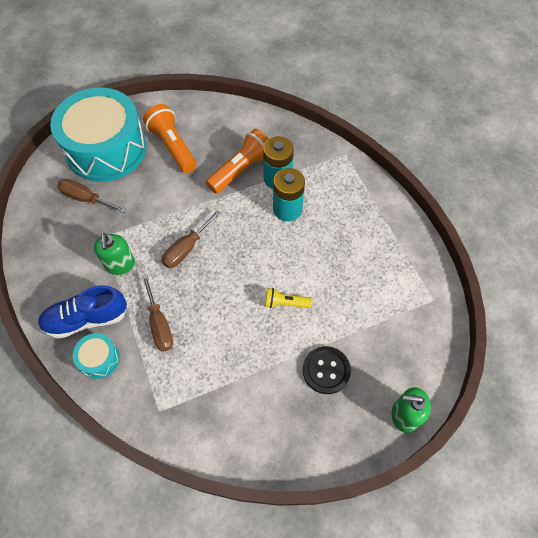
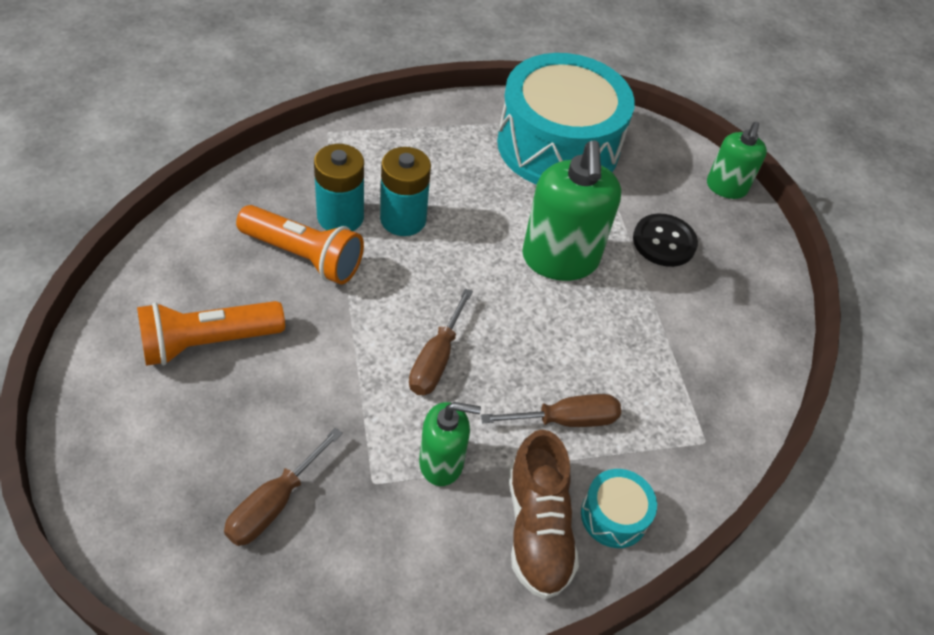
camera: 85 degrees left, 10 degrees down
(87, 319) = (537, 528): blue shoe -> brown shoe
(106, 149) = (160, 454): turquoise drum -> turquoise drum (558, 146)
(186, 248) = (436, 360): brown screwdriver -> brown screwdriver turned 60 degrees clockwise
(241, 169) = (304, 256): orange flashlight -> orange flashlight turned 150 degrees clockwise
(285, 303) = (560, 259): yellow flashlight -> green soap dispenser

